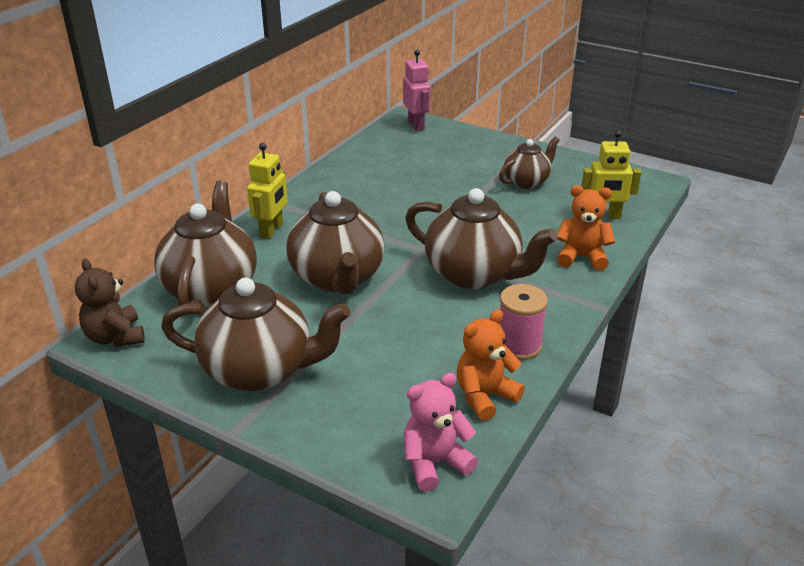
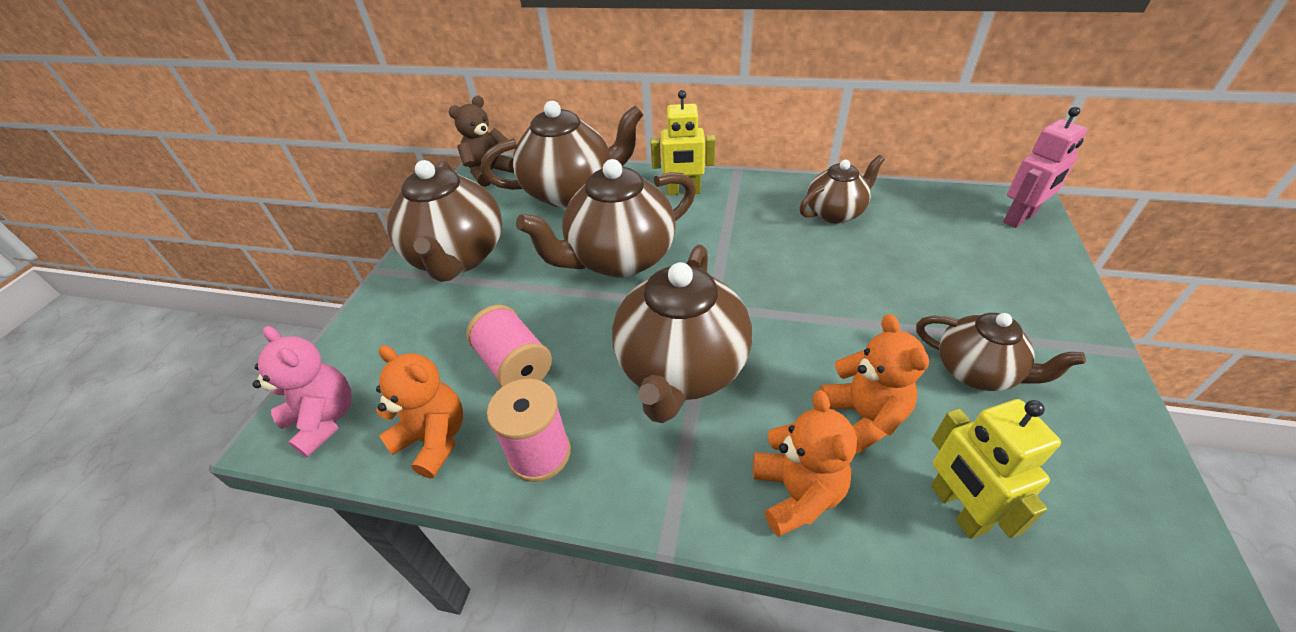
camera: 75 degrees right, 10 degrees up
(359, 177) = (835, 213): none -> brown teapot
(429, 348) = (515, 365): none -> pink spool
(541, 223) = (864, 417): none -> orange teddy bear

